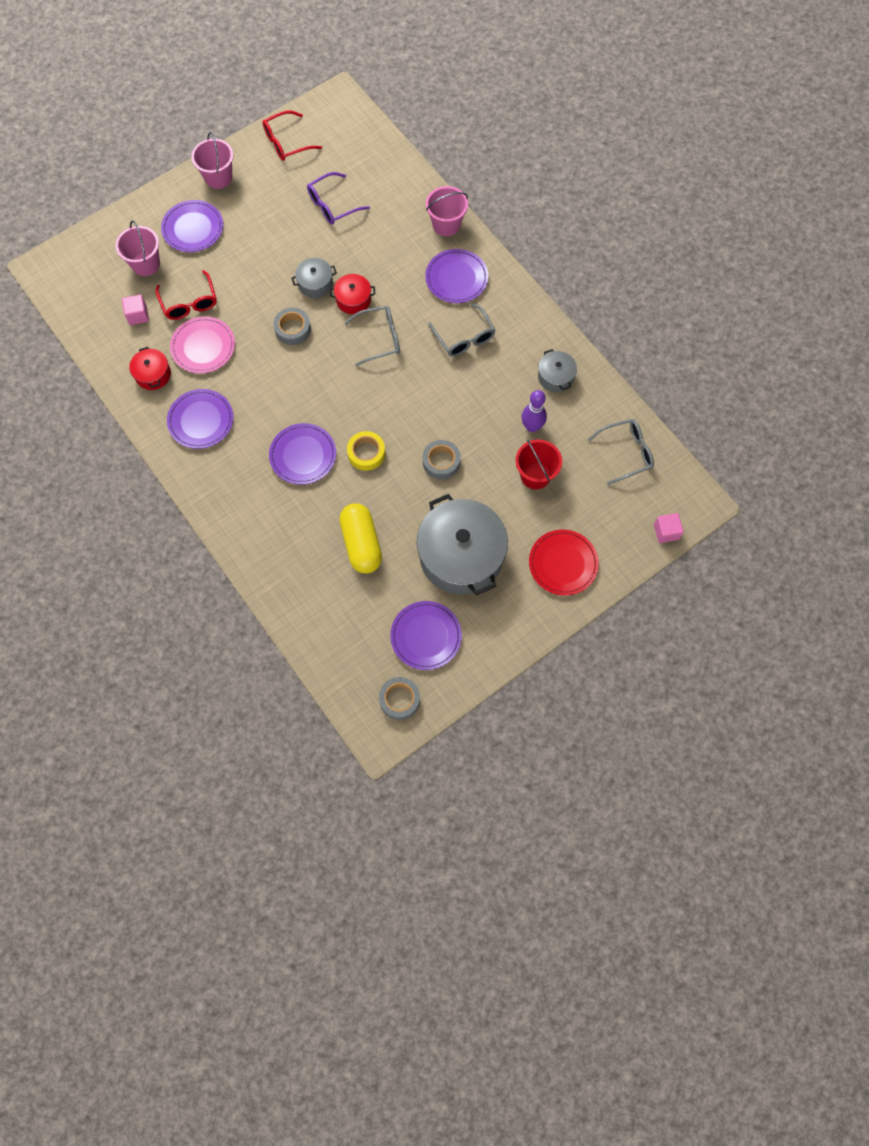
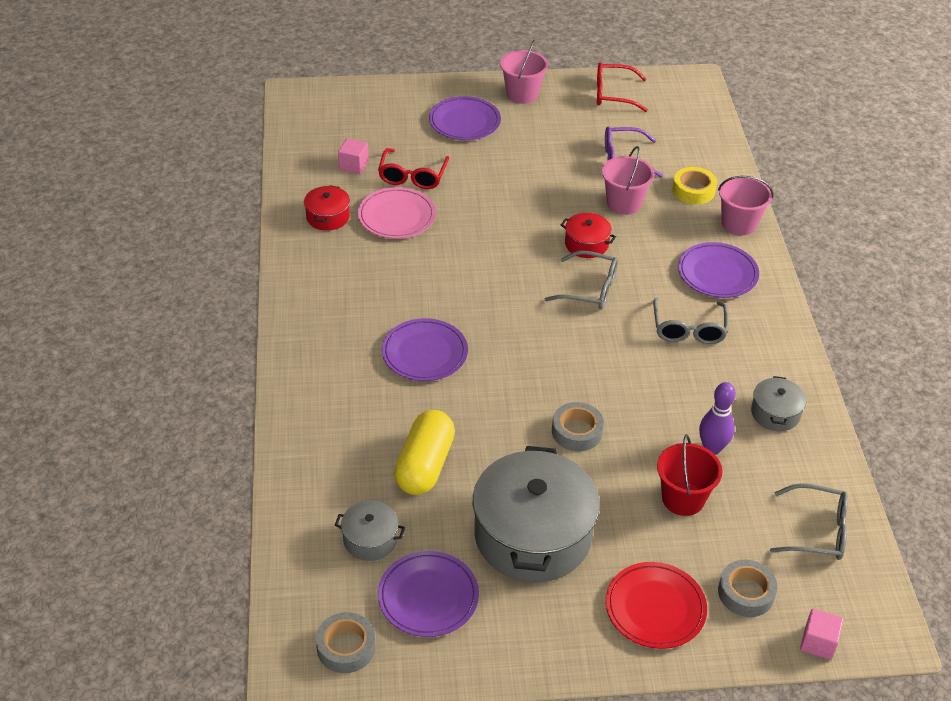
camera: 30 degrees right, 25 degrees down
(145, 264) = (395, 130): pink bucket -> pink bucket (624, 203)
(201, 420) = (343, 275): purple plate -> none
(293, 329) = (501, 241): grey tape -> grey tape (746, 593)
(315, 283) = (555, 214): grey pot -> grey pot (370, 539)
(366, 453) = (496, 383): yellow tape -> yellow tape (693, 190)

